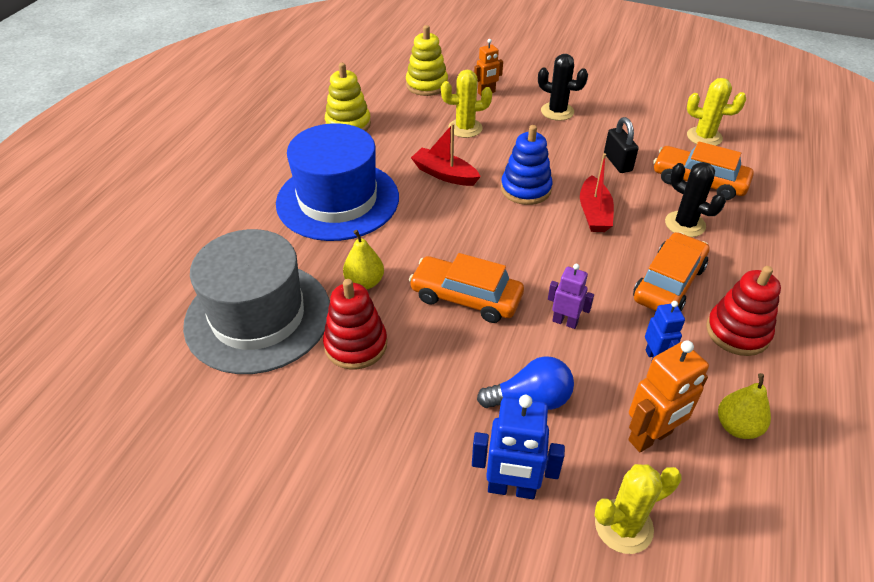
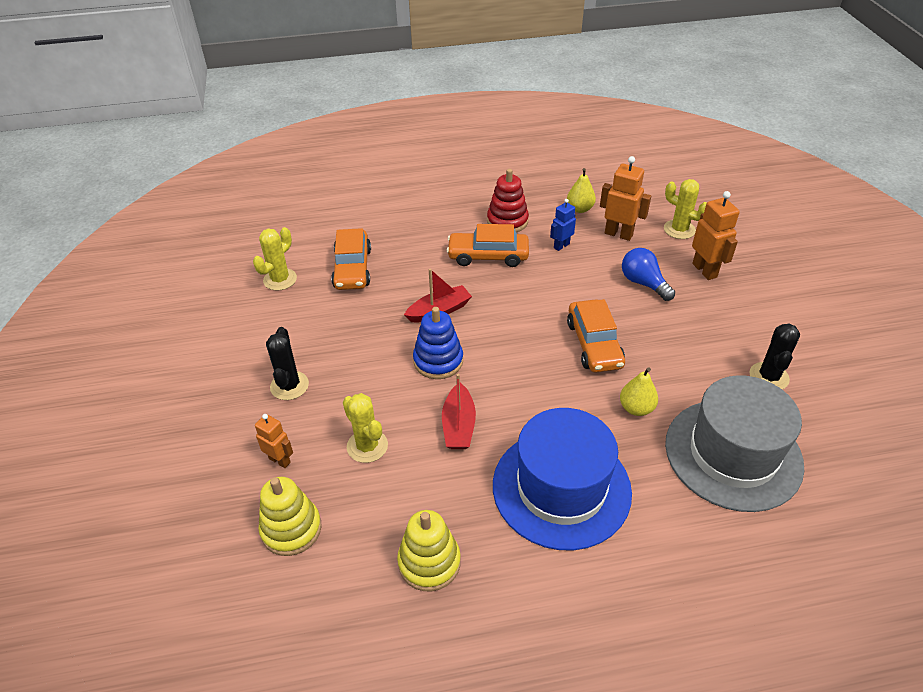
camera: 120 degrees left, 0 degrees up
(356, 345) = (693, 380): red stacking toy -> none
(511, 488) = (705, 270): blue robot -> orange robot
(565, 322) = (568, 289): purple robot -> none
(617, 162) = (356, 318): black padlock -> none
(685, 224) = (415, 263): black cactus -> black cactus (769, 377)
(704, 137) = (280, 279): yellow cactus -> yellow cactus turned 45 degrees clockwise

